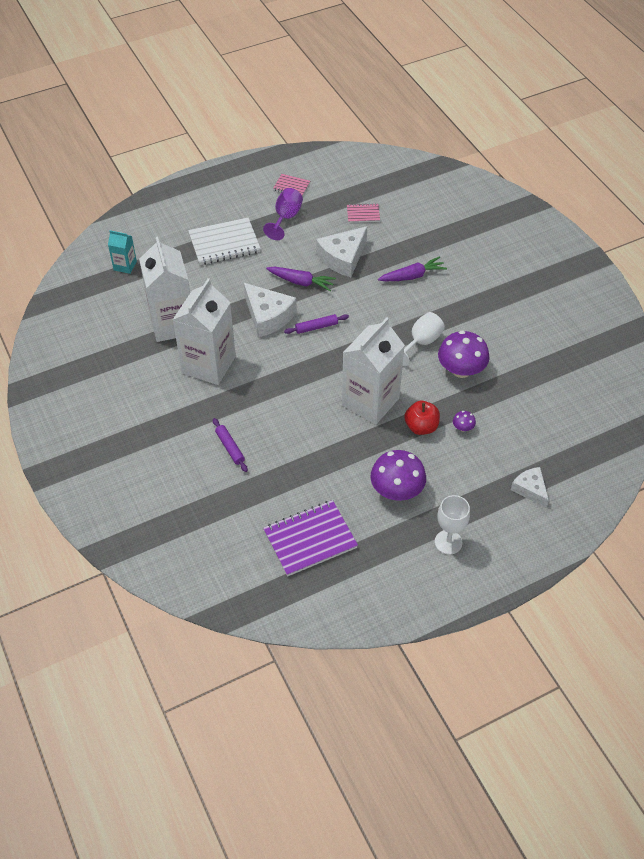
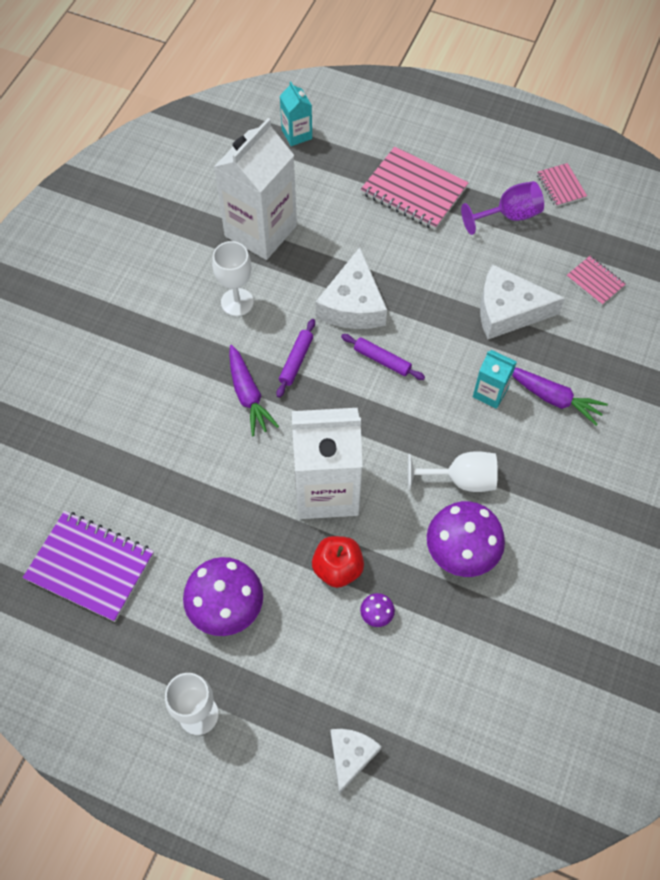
camera: 50 degrees right, 10 degrees up
(208, 364) = (237, 302): white carton -> white goblet
(224, 243) = (414, 190): white notebook -> pink notebook
(230, 447) = (147, 403): purple rolling pin -> purple rolling pin (296, 361)
(301, 282) = (431, 299): purple carrot -> purple carrot (248, 395)
(383, 297) = (490, 392): none -> turquoise carton

